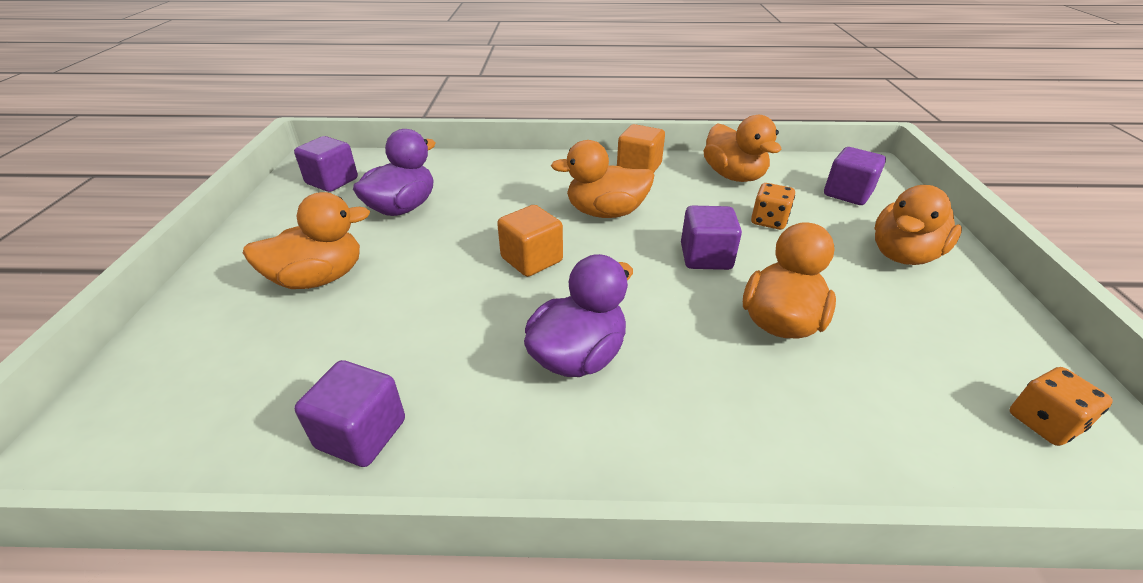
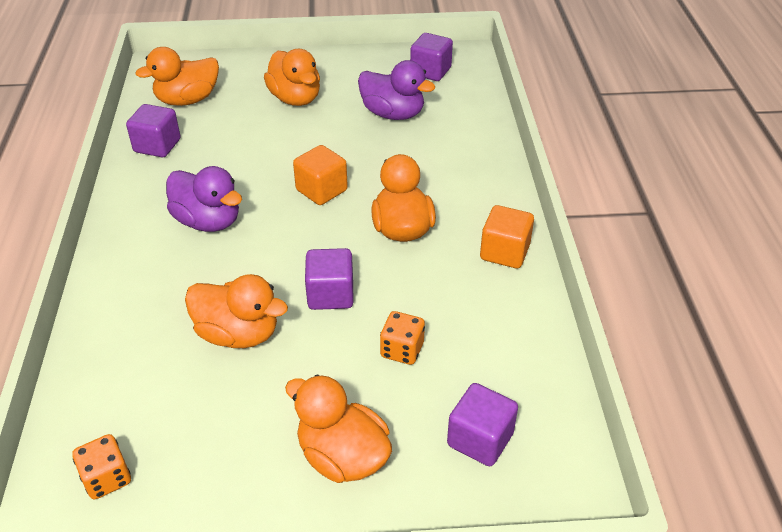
camera: 85 degrees right, 5 degrees up
(733, 176) = (503, 332): orange duck -> orange duck (187, 100)

